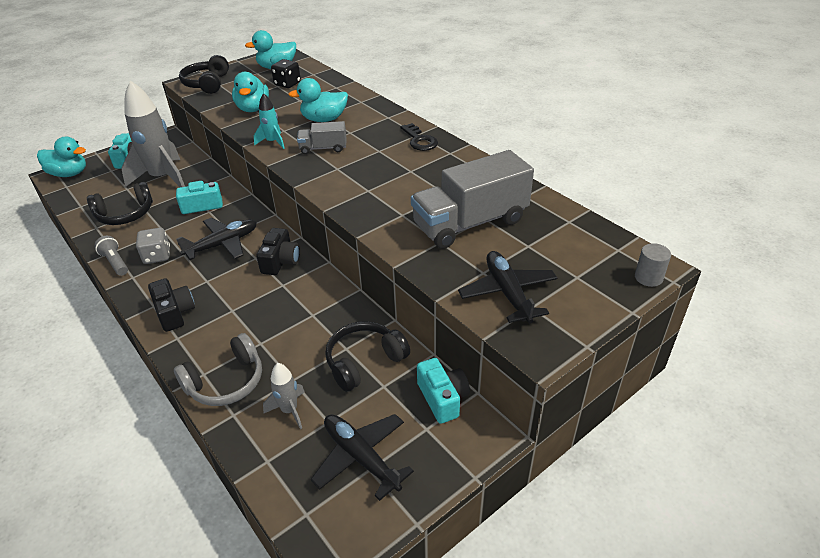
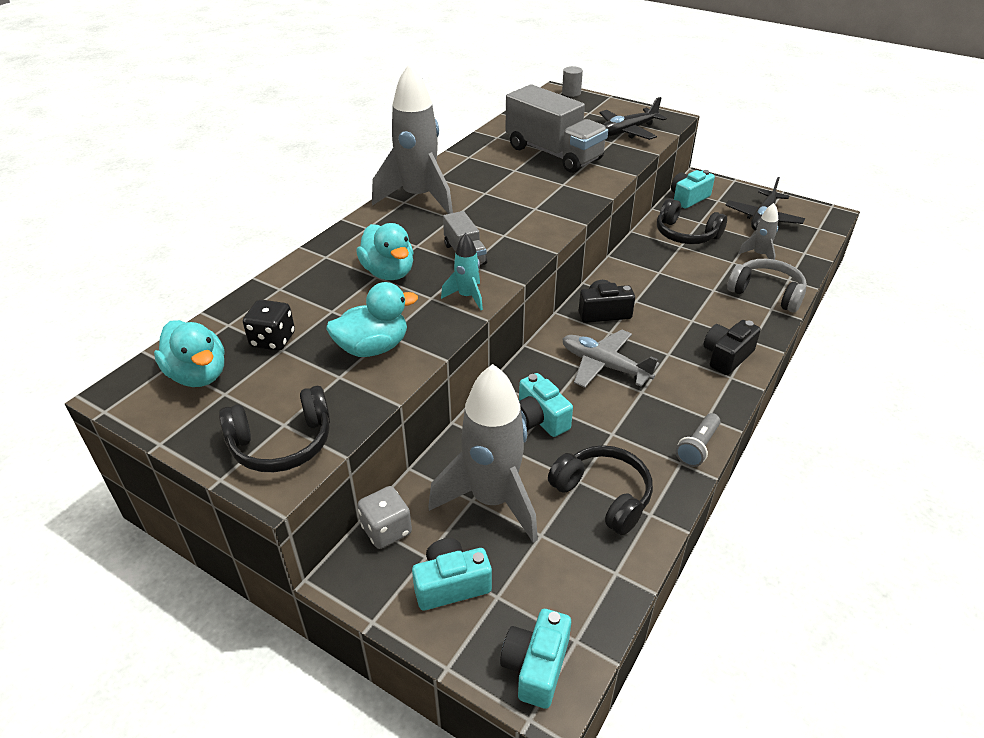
camera: 110 degrees left, 0 degrees up
(69, 174) = (536, 666): turquoise duck -> turquoise camera
(157, 256) = (660, 413): grey dice -> grey dice (386, 530)
(223, 244) = (604, 365): black plane -> grey plane
(419, 140) = (419, 198): black key -> grey rocket

